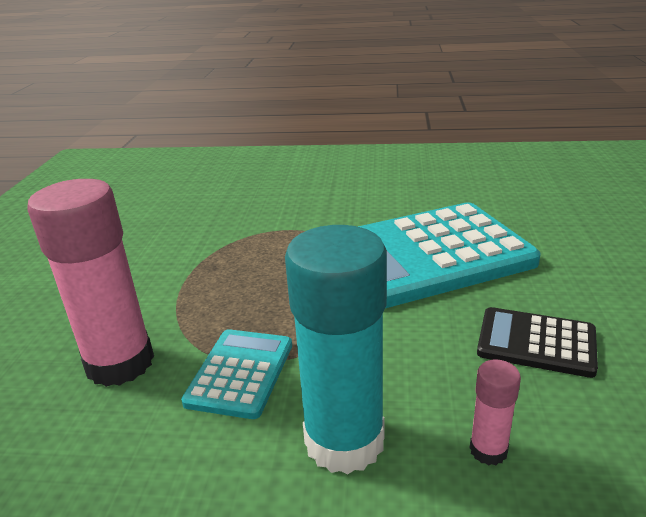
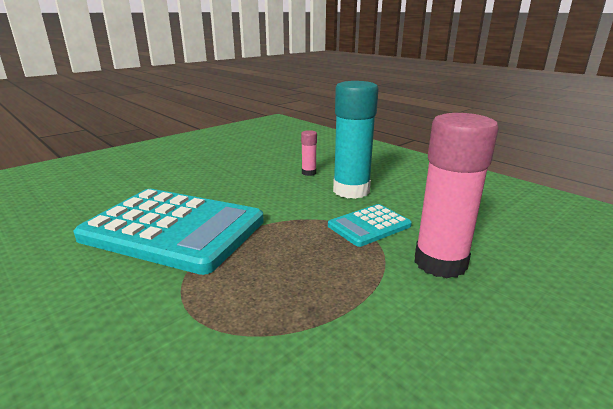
camera: 140 degrees left, 5 degrees down
(536, 342) = (232, 181): black calculator -> none

